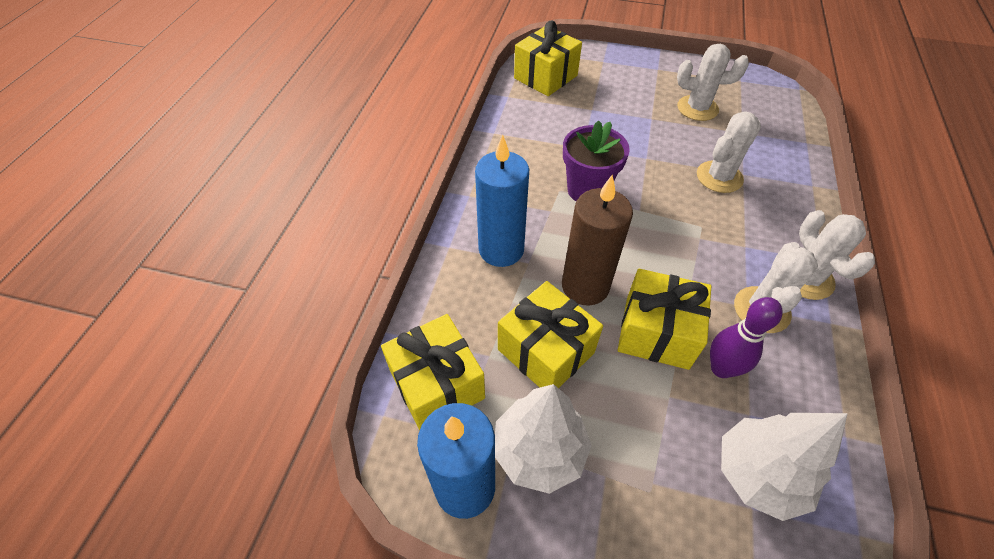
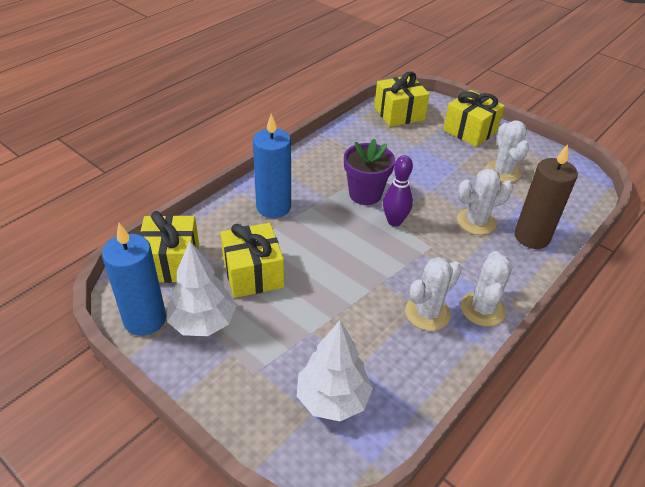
camera: 25 degrees right, 10 degrees down
(585, 286) = (311, 249): brown candle -> brown candle (531, 237)
(656, 332) = (337, 294): yellow gift -> yellow gift (470, 131)
(697, 108) = (503, 172): white cactus -> white cactus turned 45 degrees clockwise
(721, 368) = (363, 333): purple bowling pin -> purple bowling pin (394, 221)

